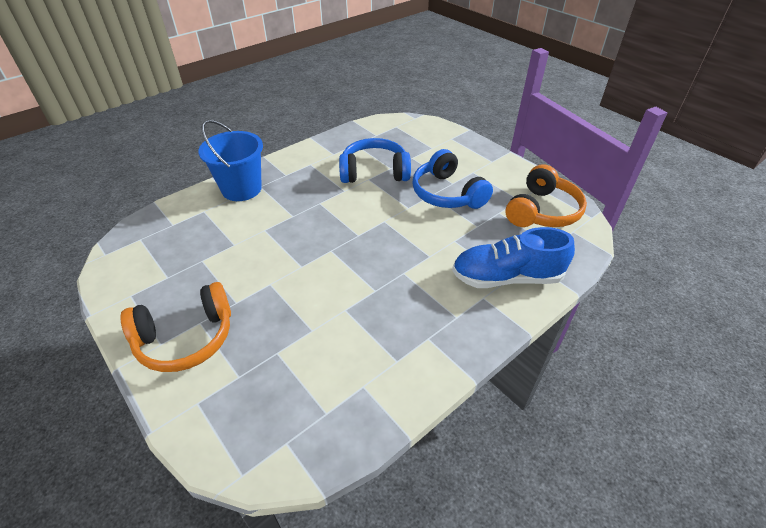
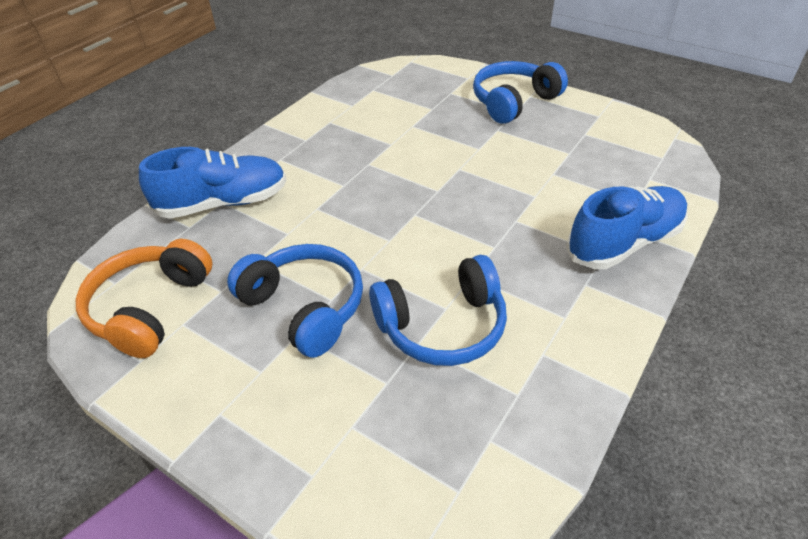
camera: 165 degrees right, 0 degrees up
(186, 338) = (513, 102): orange headphones -> blue headphones
(241, 189) = (624, 243): blue bucket -> blue shoe

